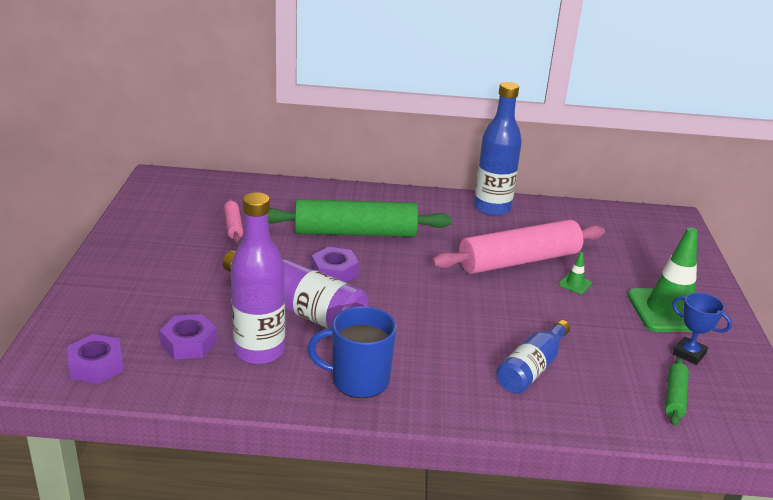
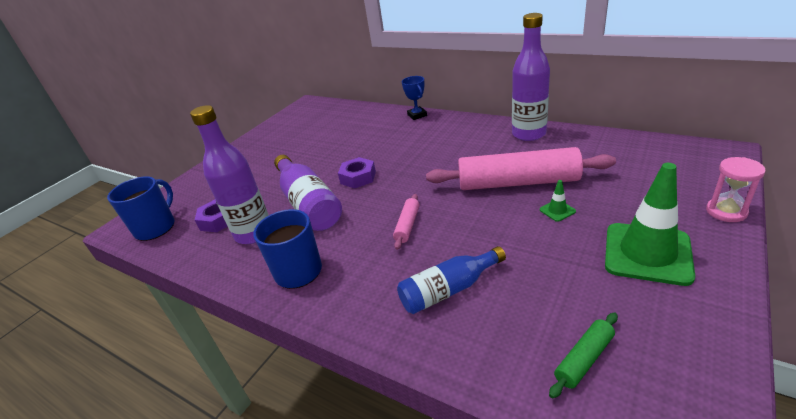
camera: 35 degrees right, 5 degrees up
(96, 365) = (156, 227): purple nut -> blue mug
(233, 226) = (321, 138): pink rolling pin -> pink rolling pin (407, 225)
(355, 233) = (399, 148): green rolling pin -> none
(492, 208) = (528, 134): blue bottle -> purple bottle
(689, 354) = (639, 308): blue trophy -> blue trophy (417, 115)
(704, 269) = (726, 211): none -> pink hourglass

